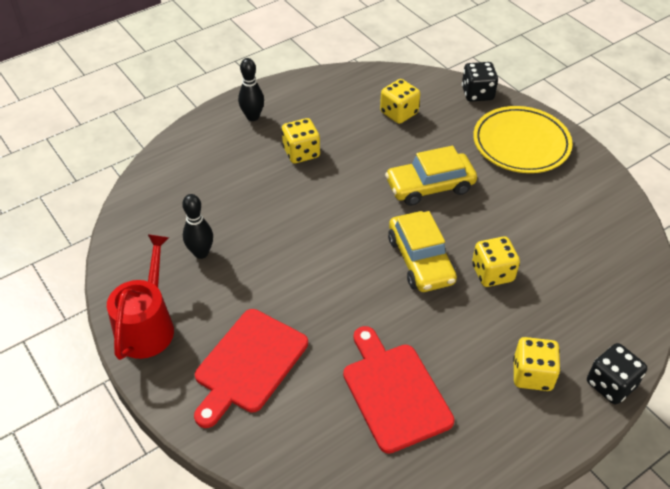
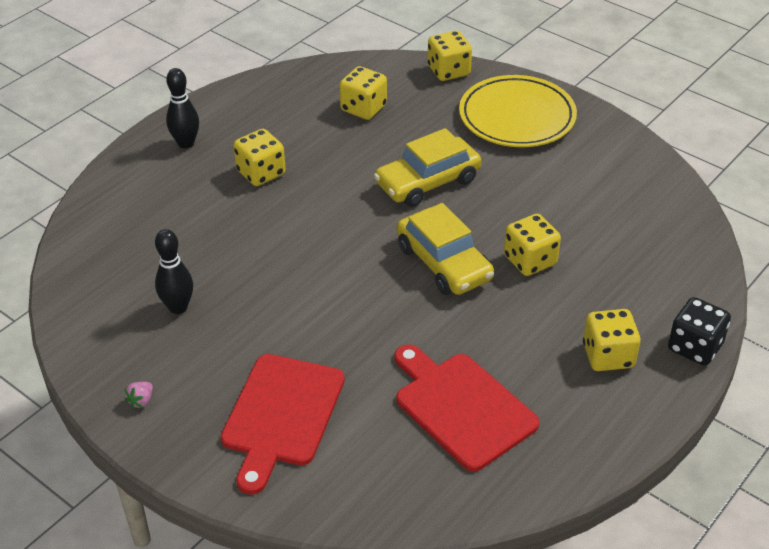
camera: 15 degrees left, 5 degrees down
(147, 326) = (141, 401): red watering can -> pink strawberry
(477, 93) = (448, 71): black dice -> yellow dice

